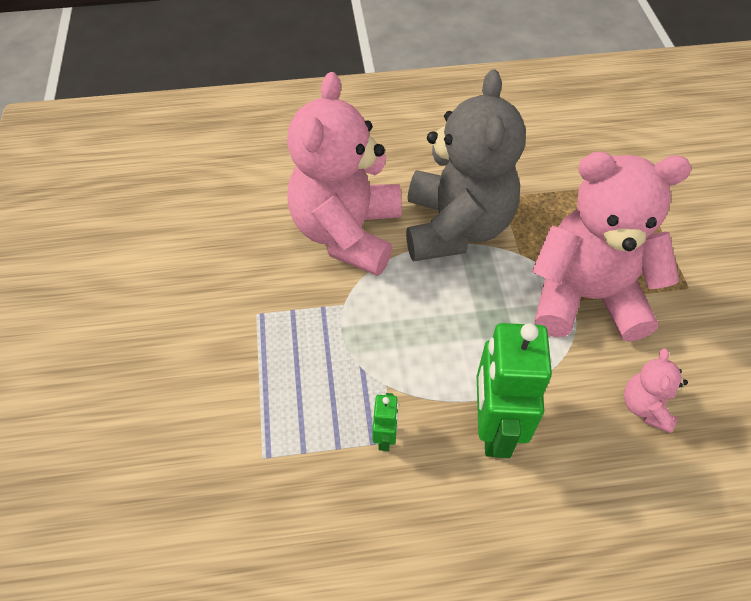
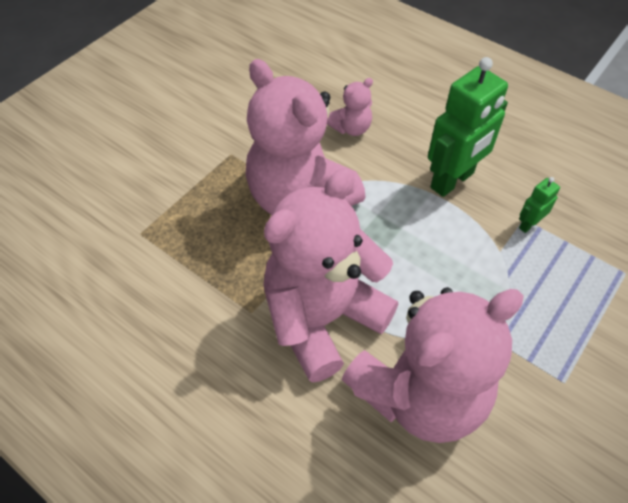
camera: 135 degrees left, 0 degrees up
(456, 227) = (323, 318): grey teddy bear -> pink teddy bear

